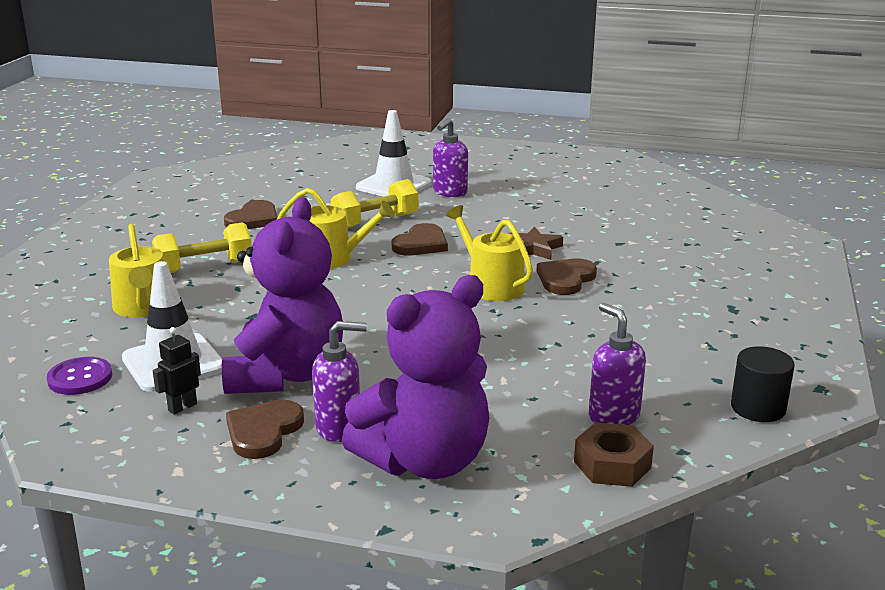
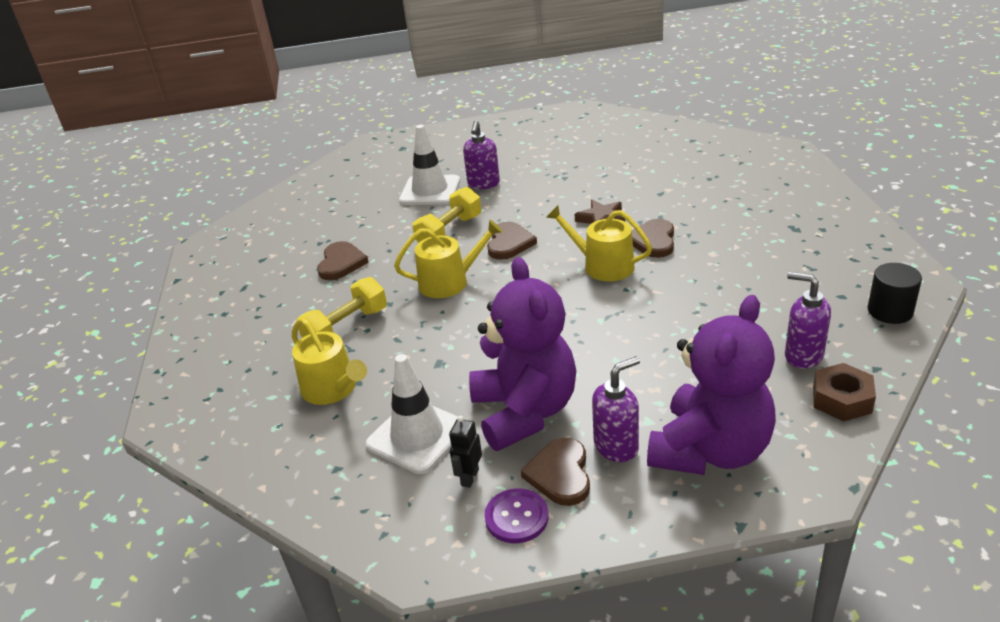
camera: 20 degrees left, 10 degrees up
(80, 378) = (349, 483): purple button -> purple button (516, 517)

